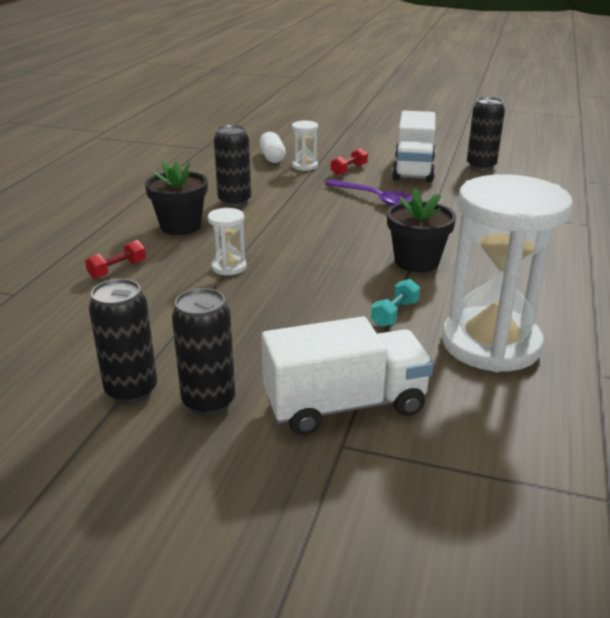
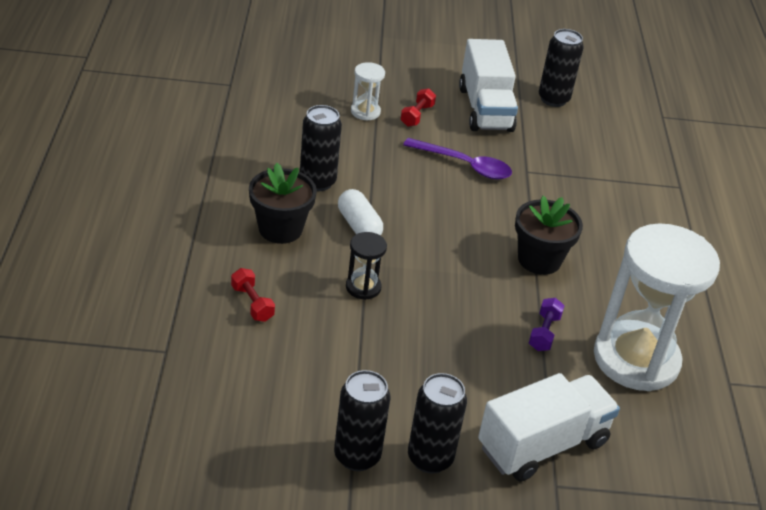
camera: 20 degrees left, 10 degrees up
(117, 269) = (252, 303): red dumbbell -> red dumbbell turned 60 degrees counterclockwise
(229, 267) = (363, 287): white hourglass -> black hourglass
(272, 157) = (321, 97): white capsule -> white capsule (359, 226)
(395, 313) = (544, 332): turquoise dumbbell -> purple dumbbell

